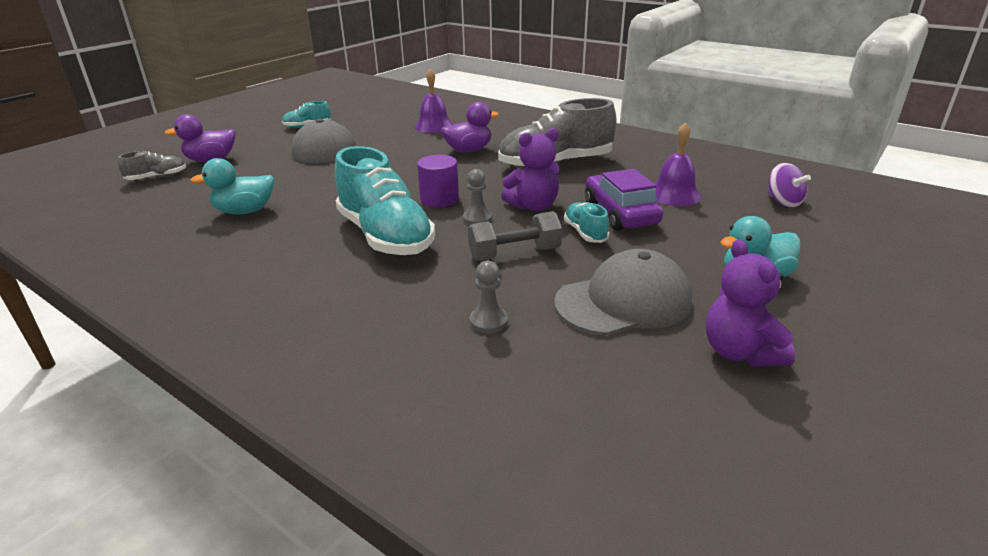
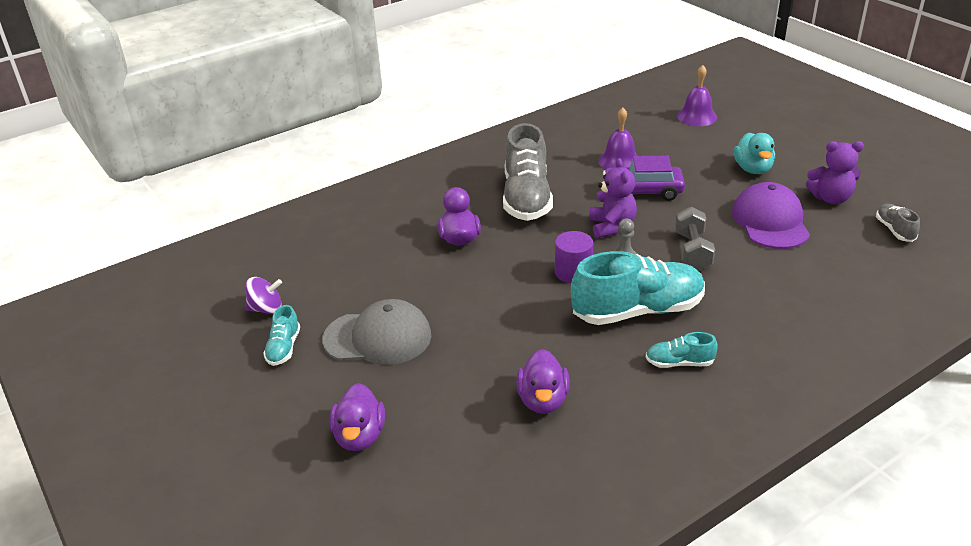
camera: 70 degrees left, 5 degrees up
(157, 177) = (394, 485): grey shoe -> grey shoe (894, 230)
(245, 211) = (543, 400): turquoise duck -> purple duck
(434, 126) = (365, 250): purple bell -> purple bell (696, 116)
(488, 321) = (784, 278): grey pawn -> none
(585, 233) = (669, 214): turquoise shoe -> turquoise shoe (679, 363)
(623, 301) = (770, 221): grey cap -> purple cap
(783, 202) = (652, 125): purple spinning top -> purple spinning top (266, 309)

